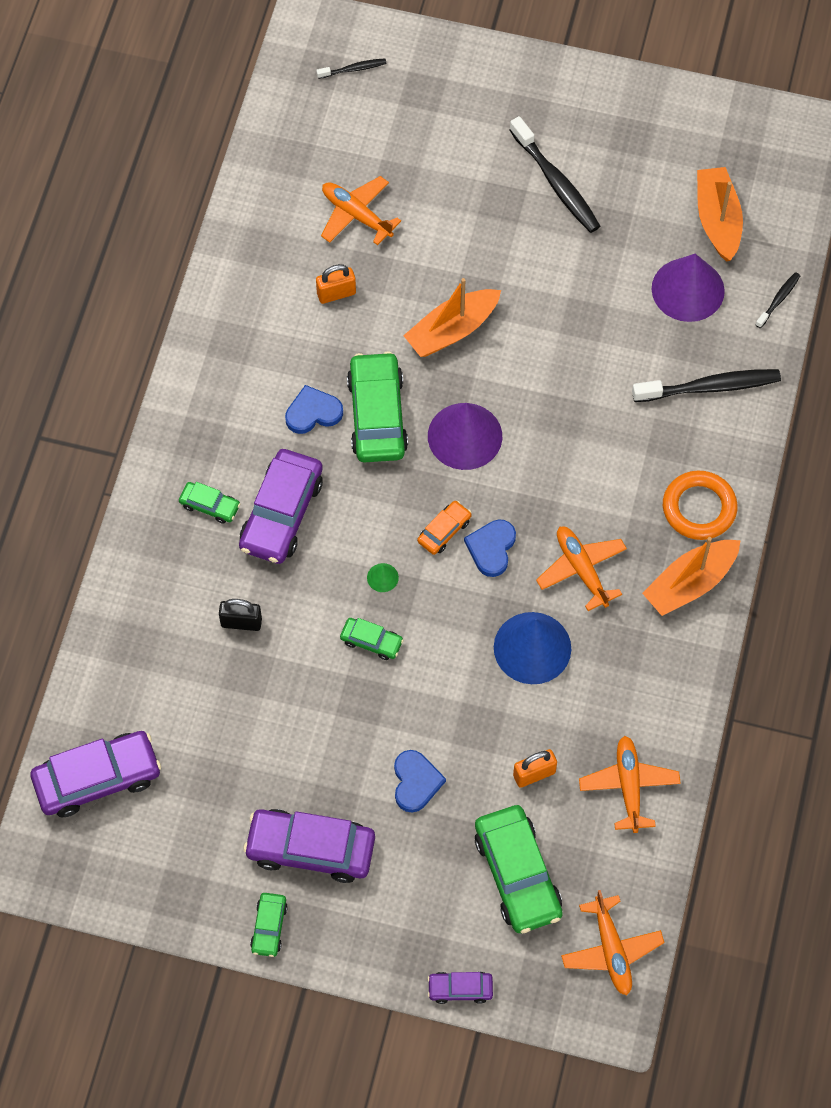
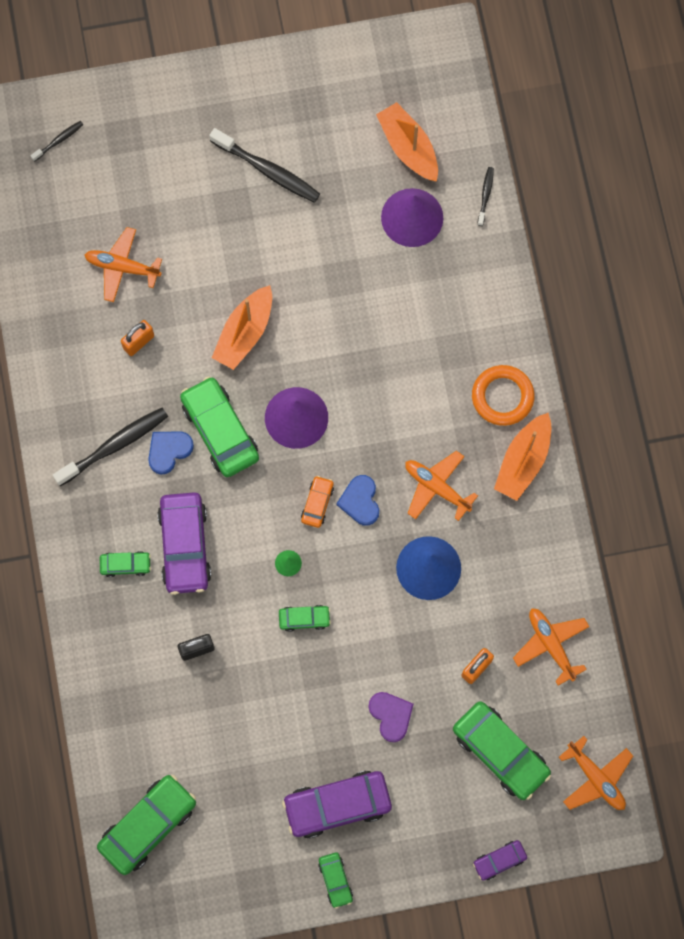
camera: 25 degrees left, 10 degrees up
(97, 778) = (148, 825): purple car -> green car
(415, 782) = (391, 715): blue heart -> purple heart
(710, 387) = (466, 292): black toothbrush -> black toothbrush (114, 445)

